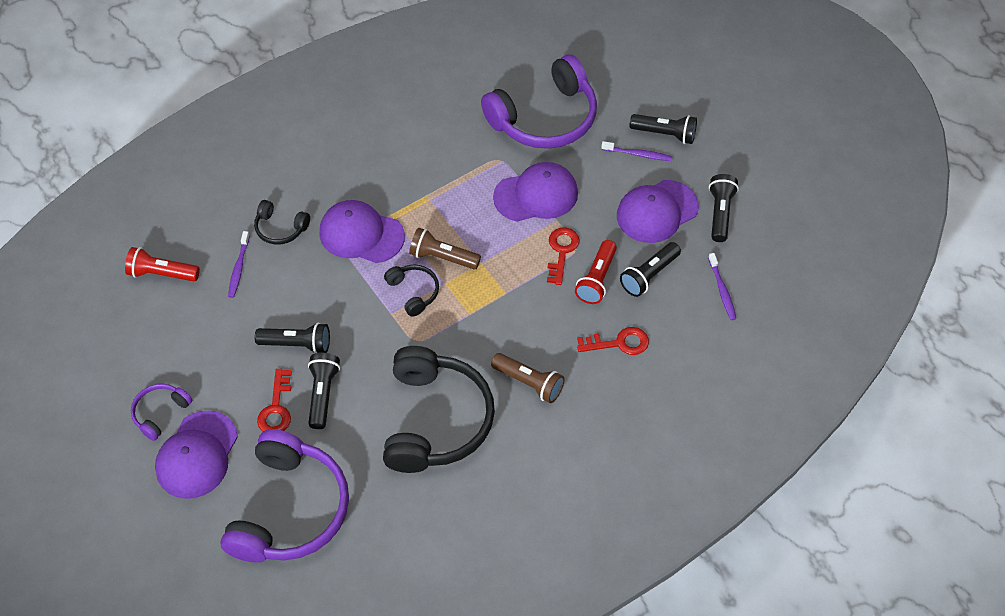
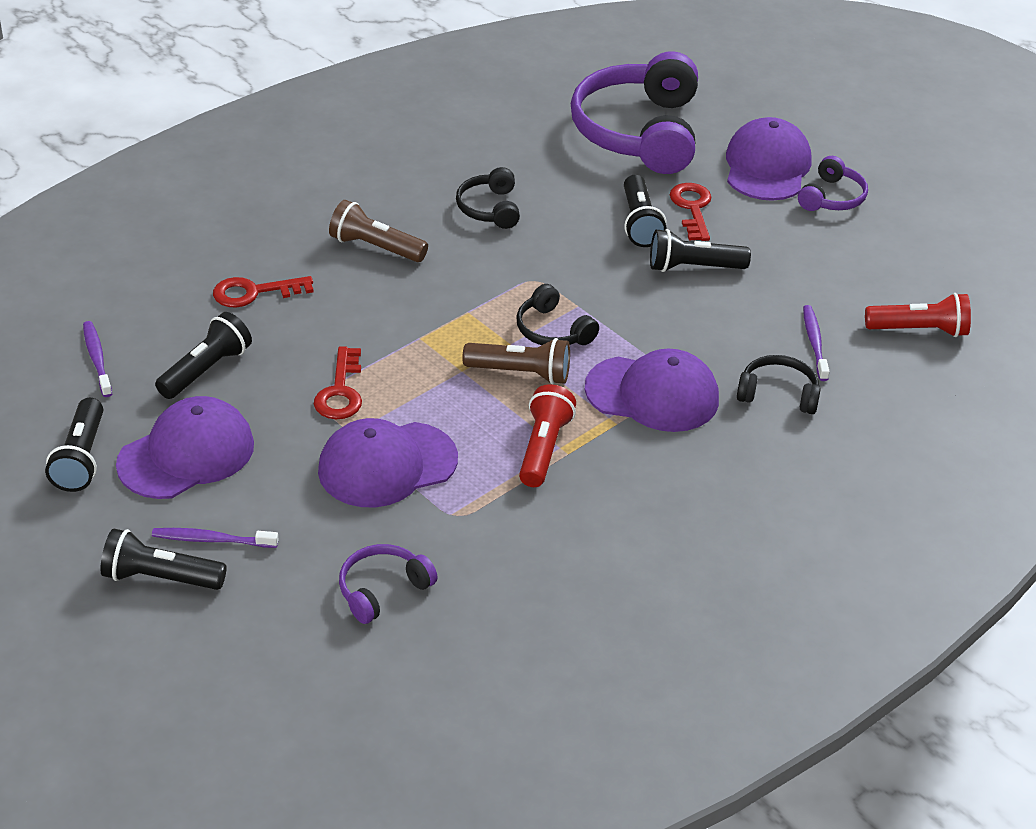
camera: 170 degrees right, 15 degrees down
(436, 420) = (489, 208): black headphones -> black headphones, size x0.46
(545, 118) = (382, 589): purple headphones -> purple headphones, size x0.46
(597, 279) = (285, 361): red flashlight -> red flashlight (543, 448)

